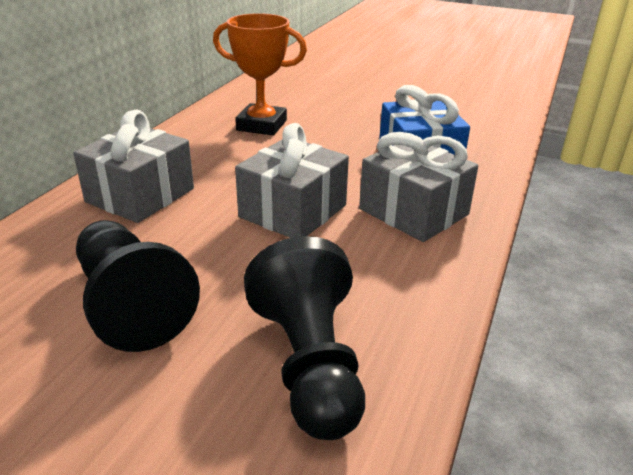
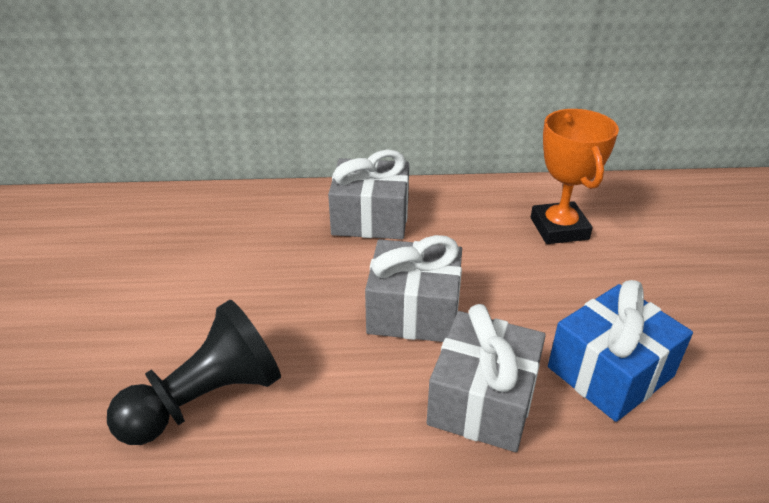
camera: 65 degrees right, 5 degrees up
(131, 304) = (233, 278): black pawn -> none

